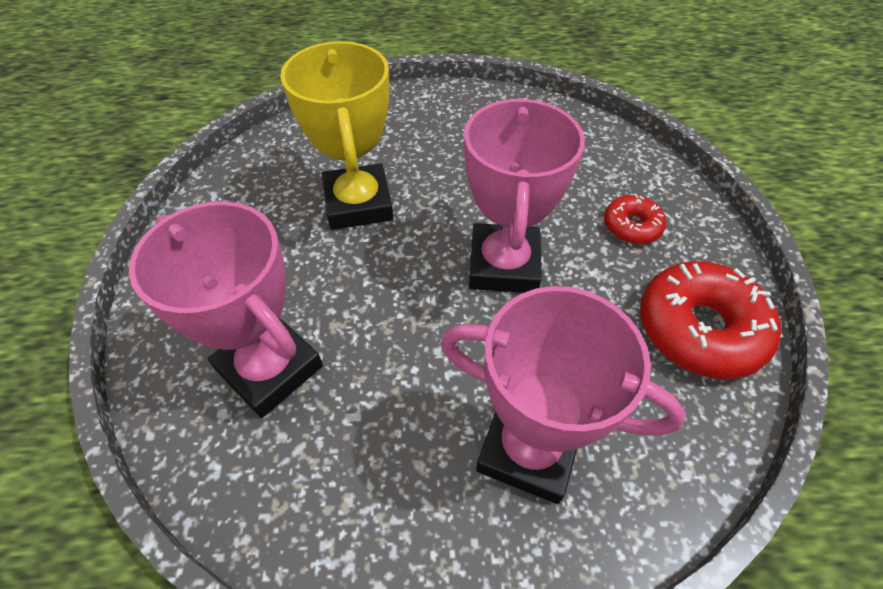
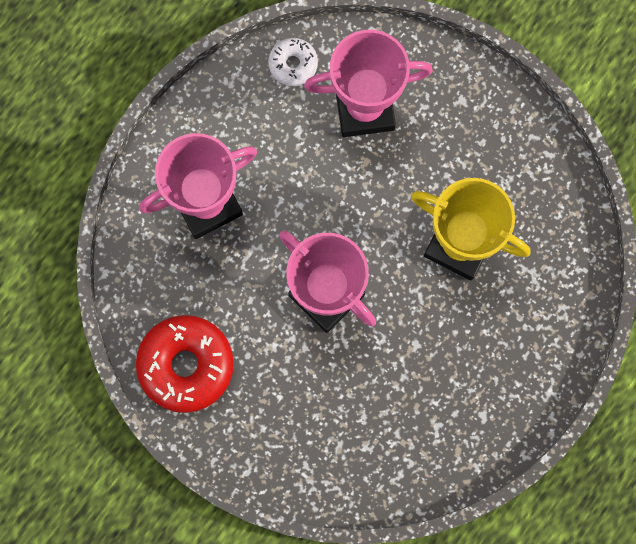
camera: 130 degrees right, 25 degrees up
(261, 493) = (293, 64): none -> white donut
(631, 226) = (285, 410): red donut -> none

